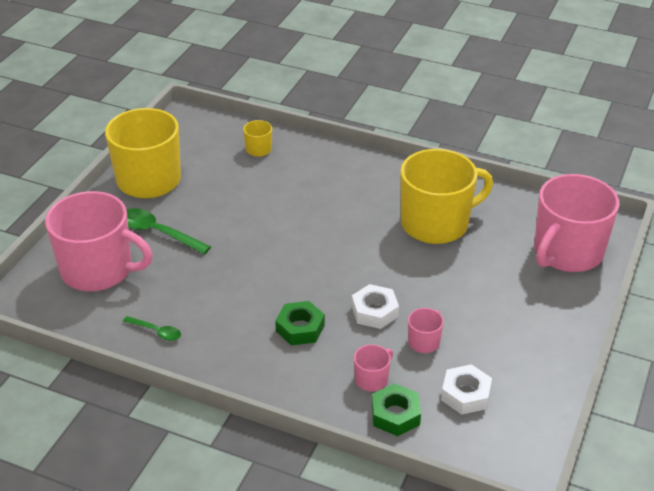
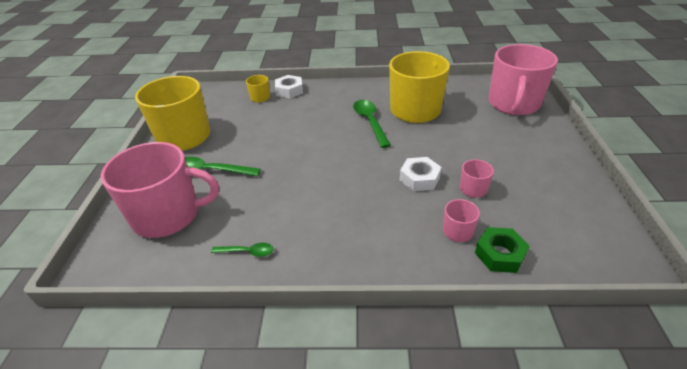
camera: 20 degrees left, 0 degrees up
(300, 328) = (371, 209): green nut -> none
(368, 224) = (370, 122): none -> green spoon
(465, 394) = (537, 218): white nut -> white nut (289, 90)

